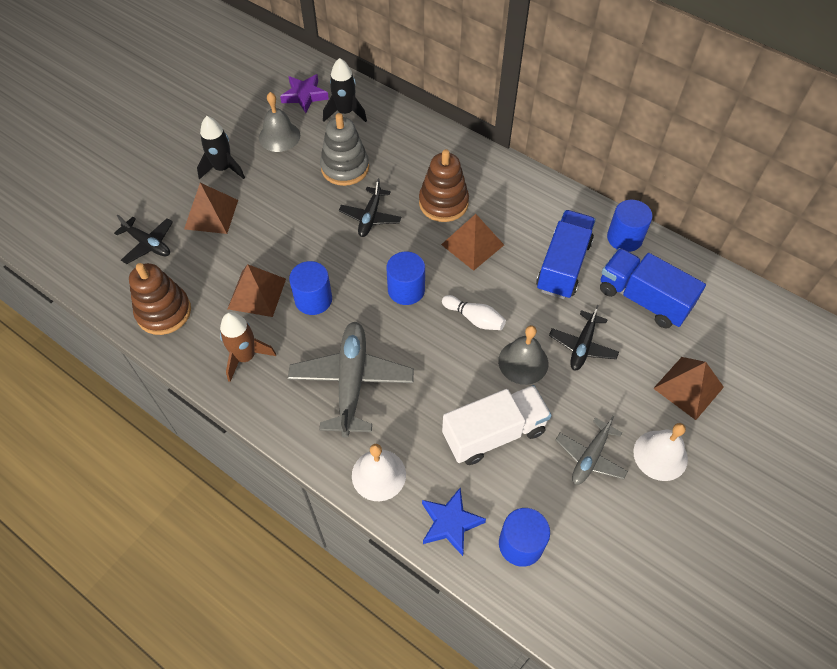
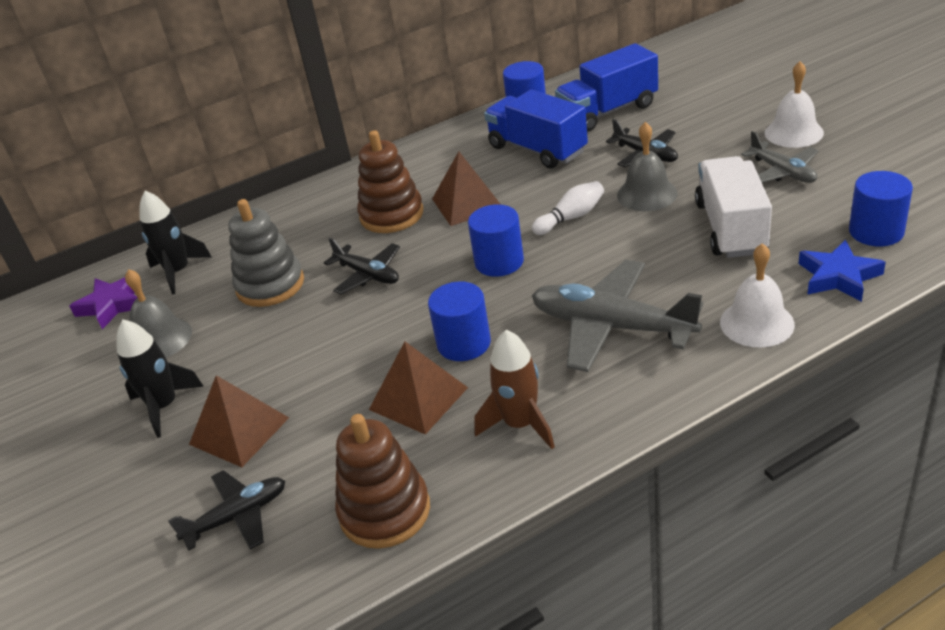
camera: 60 degrees left, 20 degrees down
(688, 387) = (723, 105): brown pyramid -> none

